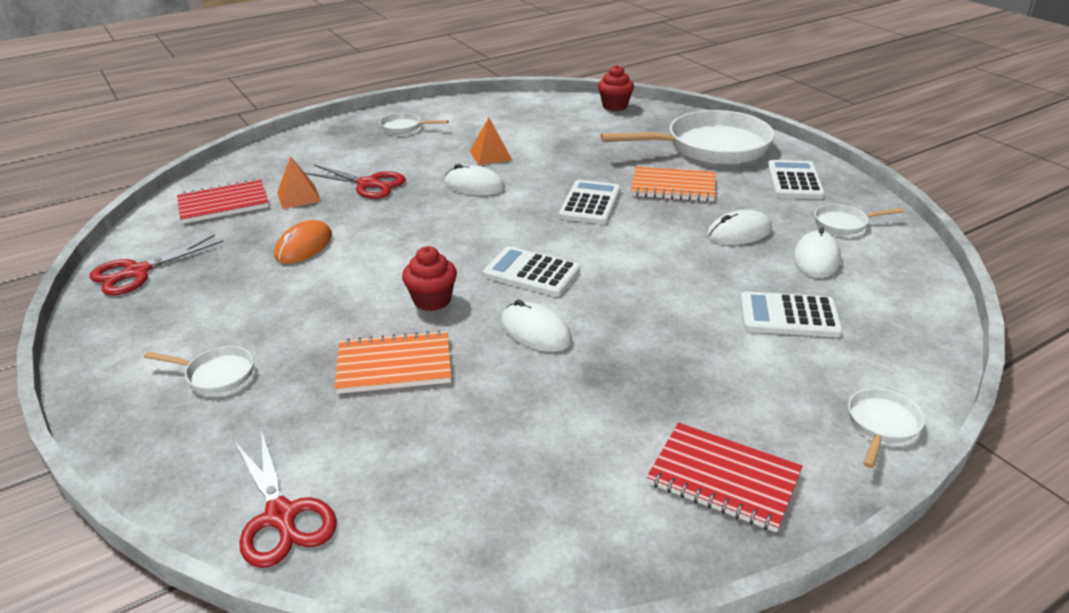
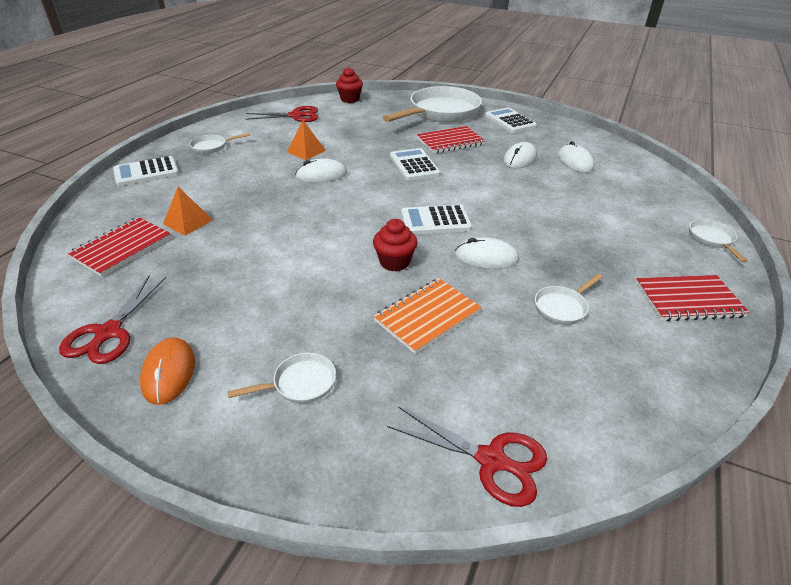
camera: 35 degrees left, 5 degrees up
(304, 246) = (243, 258): orange mouse -> orange mouse (169, 372)
(368, 184) = (237, 196): red scissors -> red scissors (296, 116)
(673, 187) = (450, 142): orange notebook -> red notebook
(789, 316) = (602, 198): white calculator -> white calculator (146, 172)
(844, 224) = (563, 138): white pan -> white pan (562, 307)

